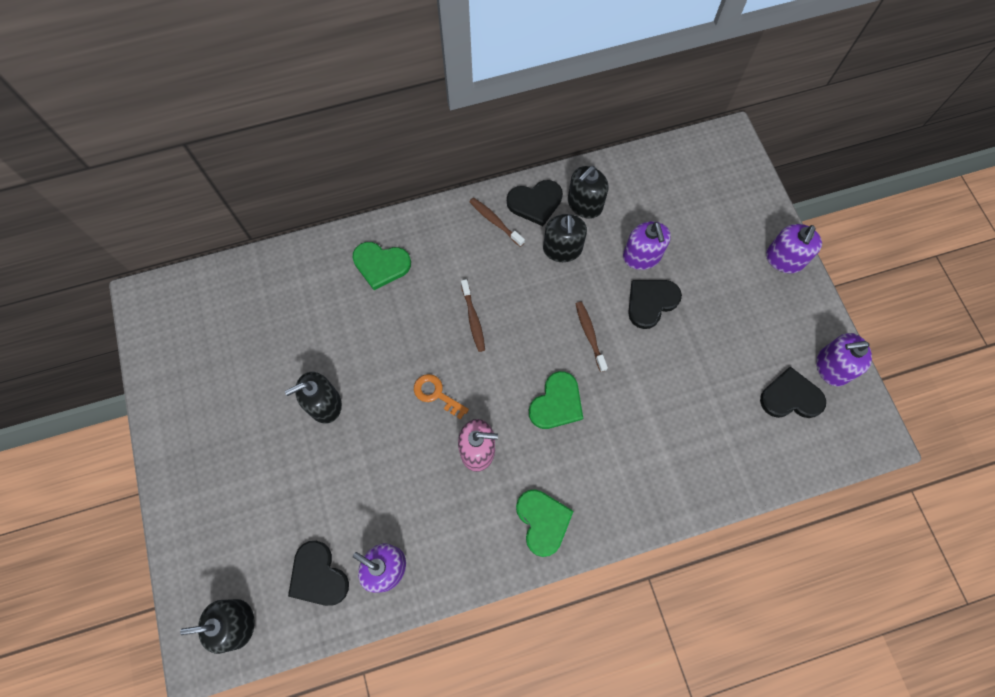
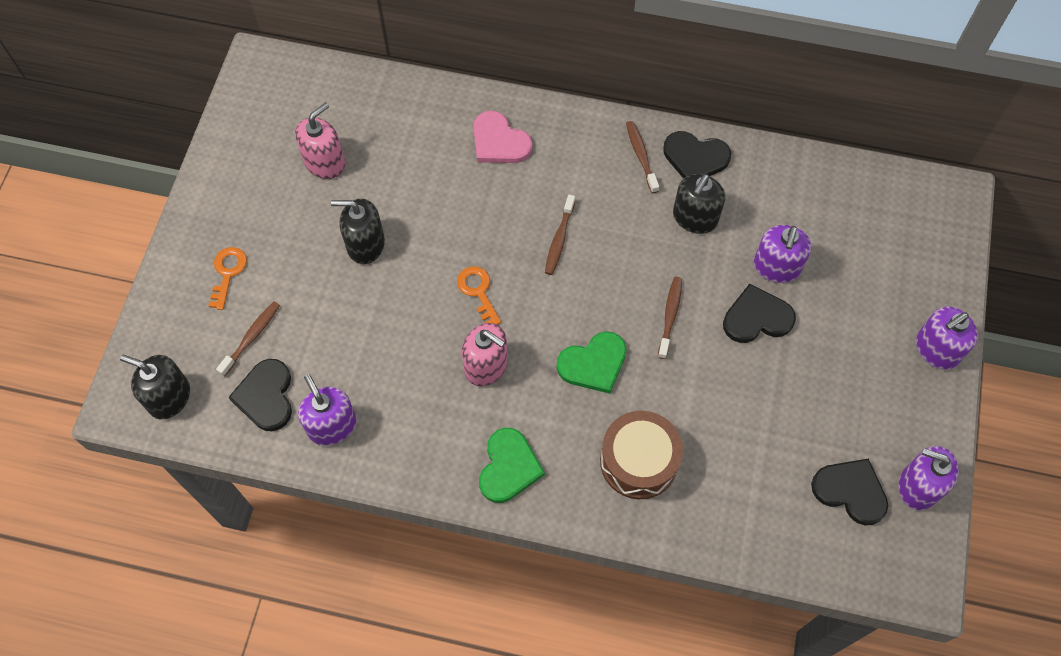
camera: 30 degrees right, 5 degrees down
(223, 489) = (228, 273): none -> orange key
(250, 354) = (324, 162): none -> pink soap dispenser
(276, 533) = (251, 337): none -> brown toothbrush
(381, 265) = (499, 142): green heart -> pink heart
(584, 204) = (747, 185): black soap dispenser -> none
(634, 460) = (638, 461): none -> brown drum

